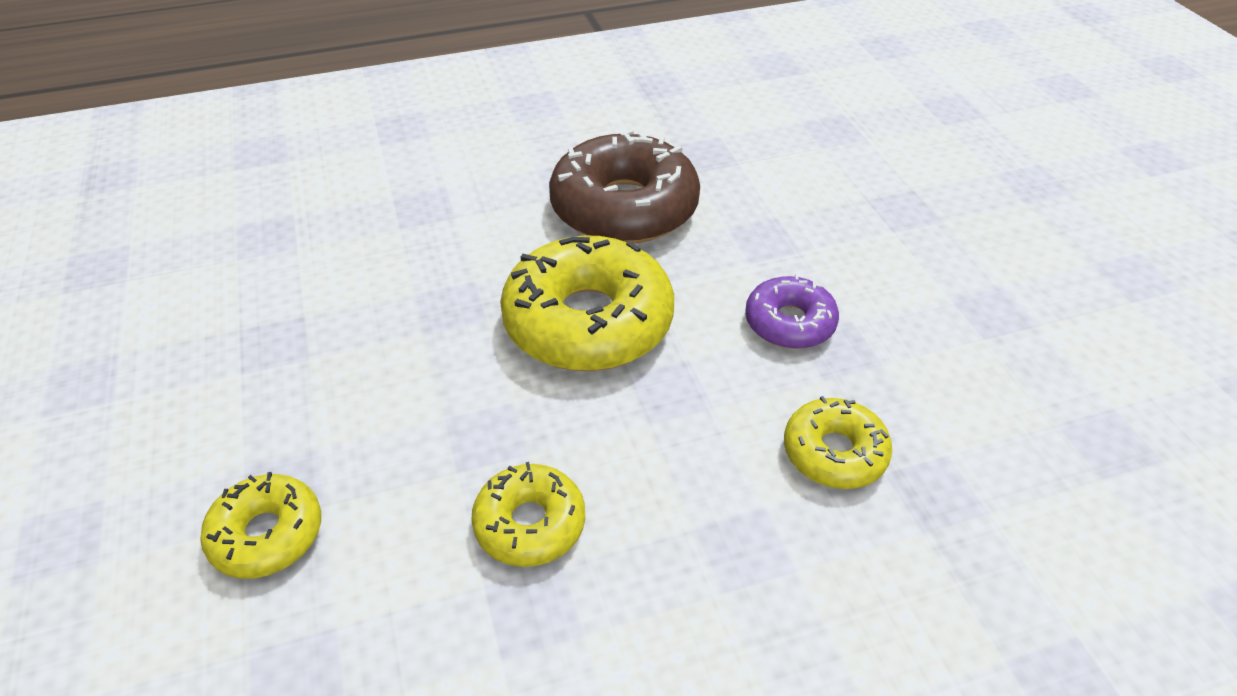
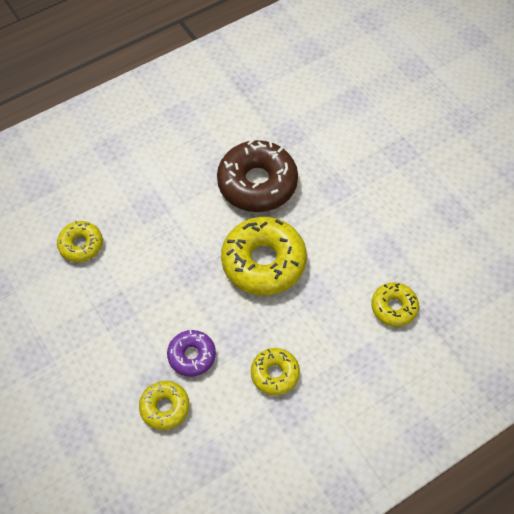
camera: 15 degrees left, 15 degrees up
(277, 237) = (81, 245): none -> yellow donut
(789, 323) = (359, 240): purple donut -> purple donut (192, 356)

